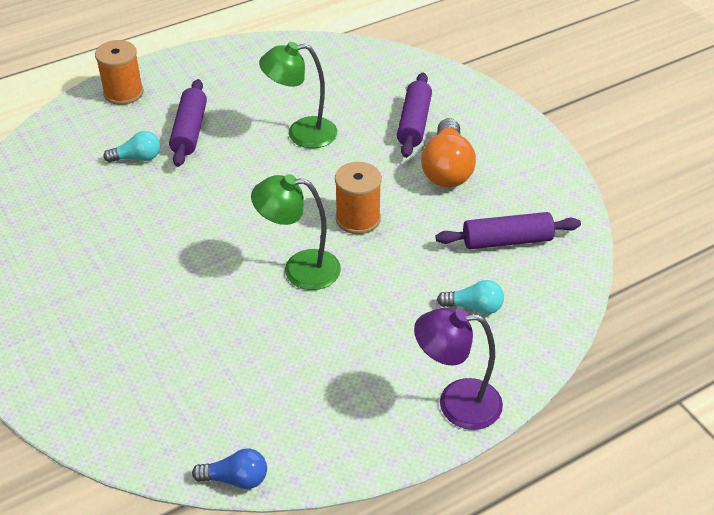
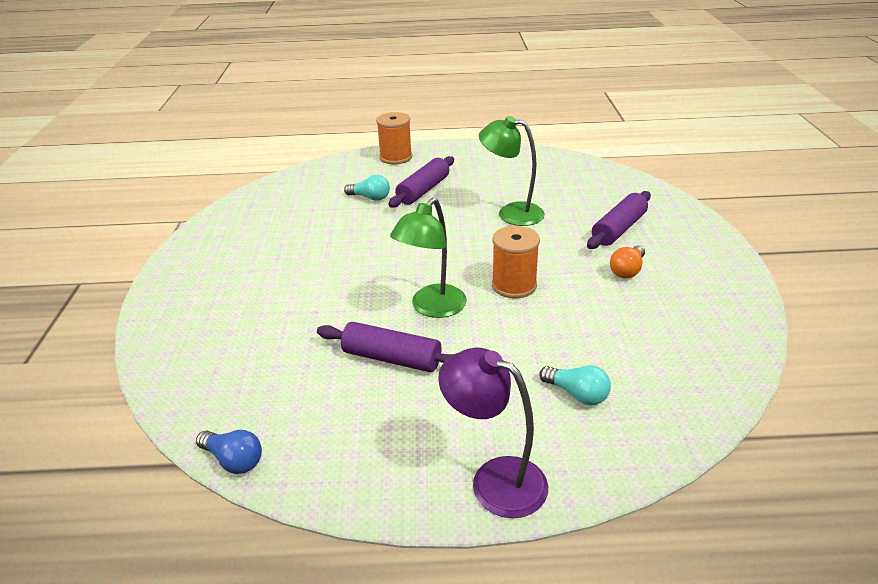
camera: 30 degrees right, 10 degrees down
(300, 269) = (432, 308): green lamp -> green lamp turned 90 degrees counterclockwise
(447, 169) = (627, 270): orange light bulb -> orange light bulb, size x0.57
(507, 240) = (652, 346): purple rolling pin -> purple rolling pin (392, 358)

